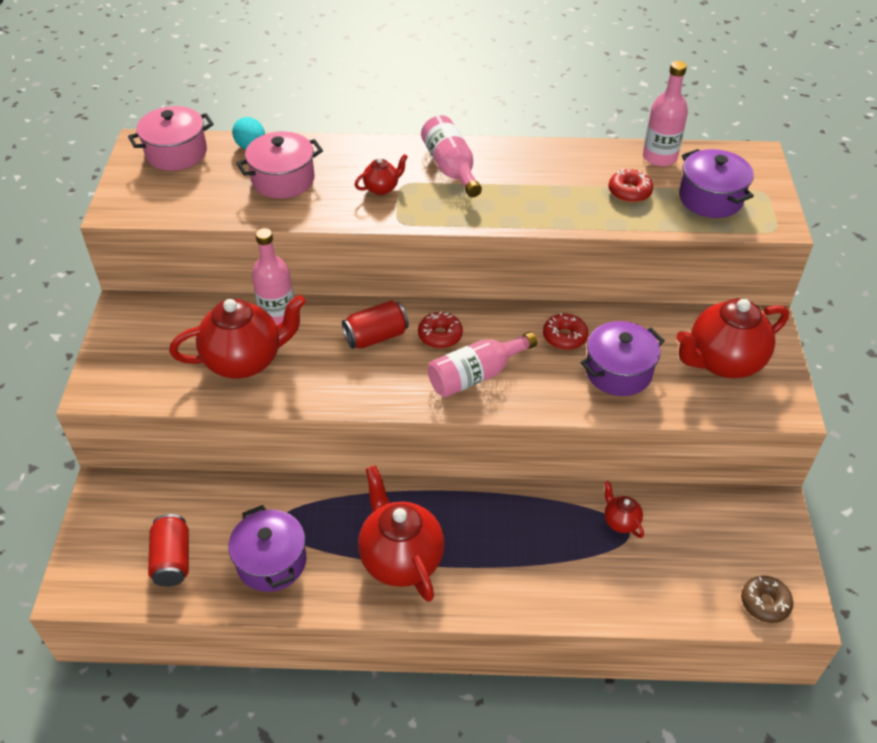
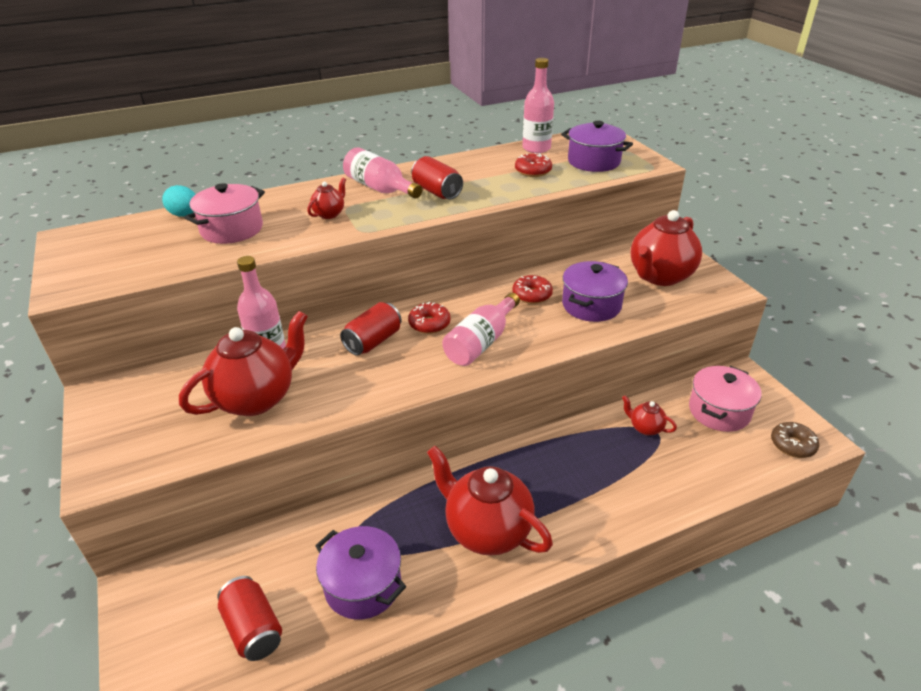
camera: 25 degrees left, 10 degrees down
(176, 153) = (109, 235): pink pot -> pink pot (719, 411)
(505, 191) = (437, 192): none -> red can

